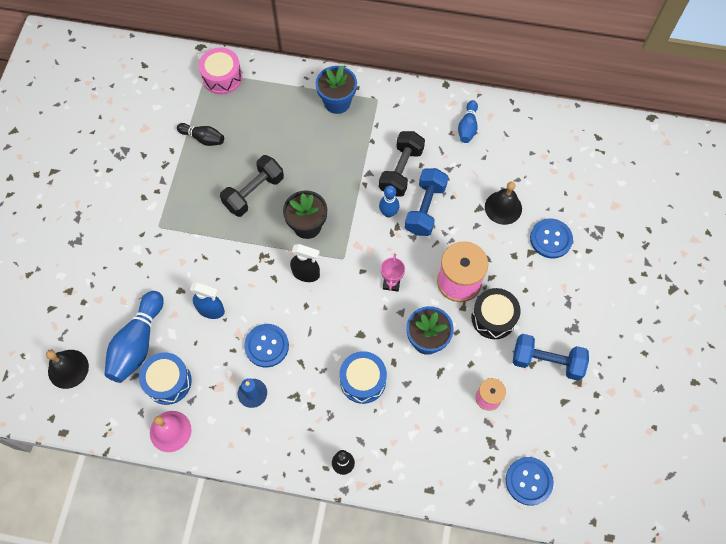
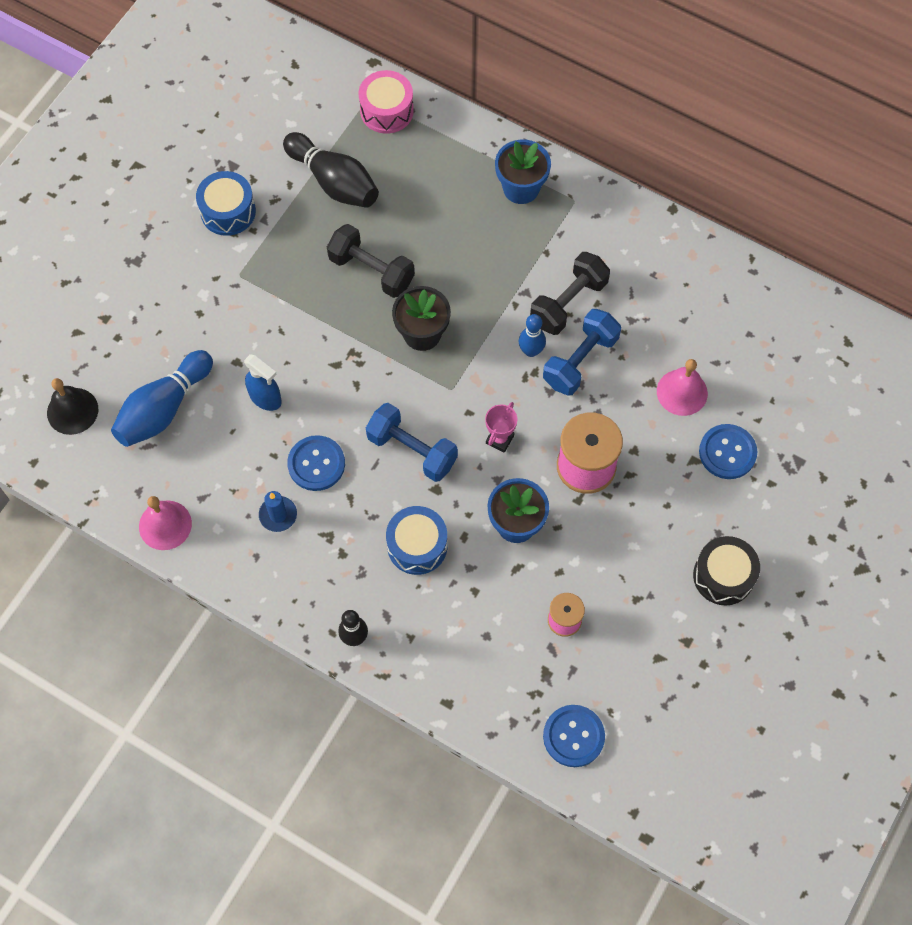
camera: 20 degrees right, 0 degrees up
(168, 382) = (183, 466): blue drum -> blue drum (228, 211)
(203, 138) = (334, 182): black bowling pin -> black bowling pin, size x1.75
(254, 192) = (371, 270): black dumbbell -> black dumbbell turned 60 degrees clockwise
(306, 273) = (398, 392): black spray bottle -> none
(467, 127) = (678, 273): blue bowling pin -> none
(493, 318) = (611, 525): black drum -> black drum (723, 576)
(503, 207) = (682, 392): black bell -> pink bell
(546, 361) = (657, 602): blue dumbbell -> blue dumbbell (412, 450)

